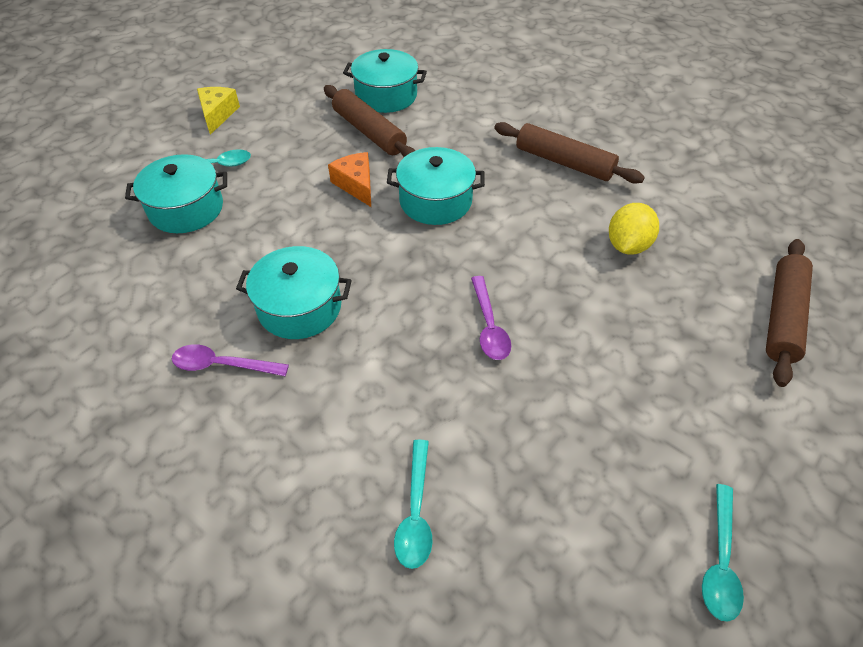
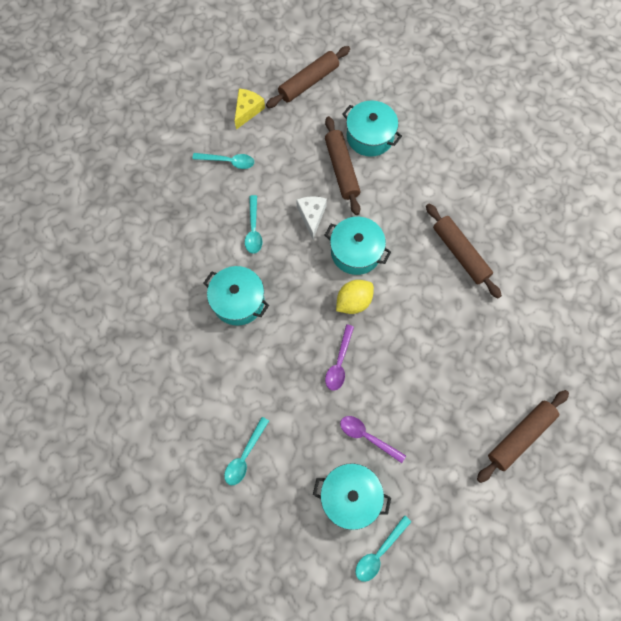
camera: 25 degrees right, 20 degrees up
(186, 209) = (200, 193): turquoise pot -> turquoise pot (350, 496)
(223, 365) = (183, 323): purple spoon -> purple spoon (367, 437)
(283, 222) = (253, 229): none -> turquoise spoon
(284, 72) = (308, 82): none -> brown rolling pin
(356, 185) = (312, 216): orange cheese -> white cheese
(627, 245) = (458, 341): yellow lemon -> yellow lemon (353, 302)

